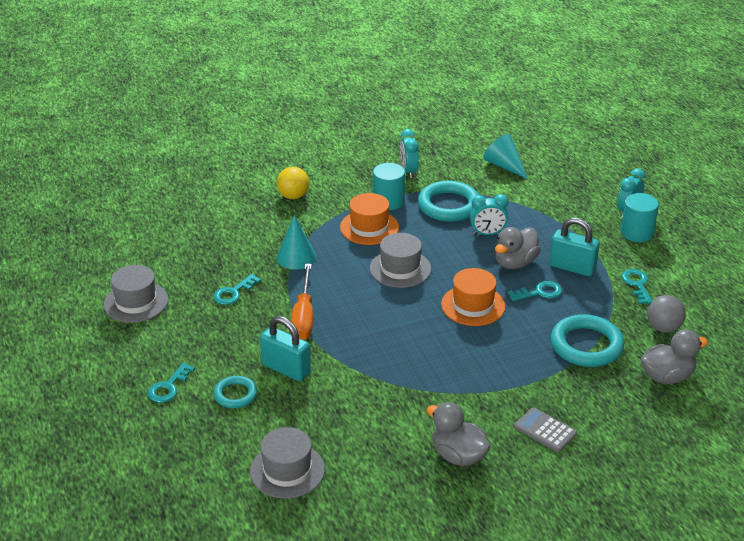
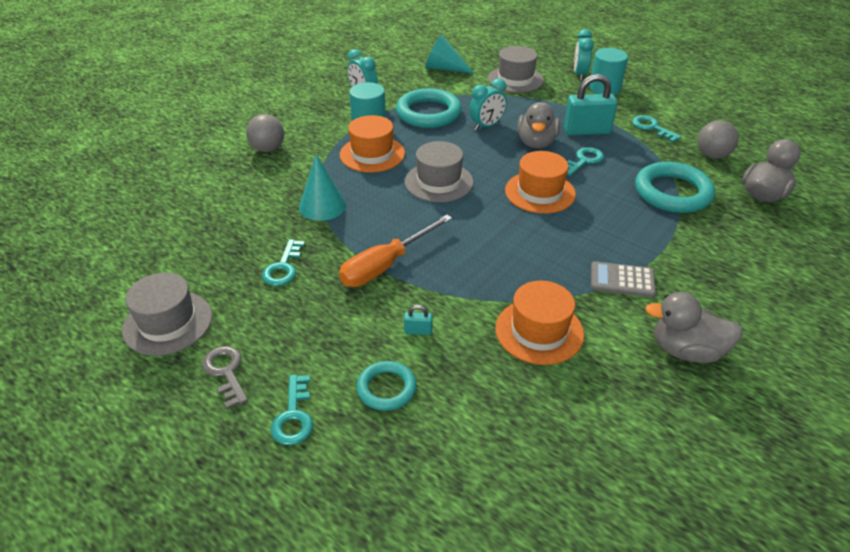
camera: 30 degrees left, 5 degrees up
(148, 346) = (226, 372): none -> grey key
(286, 369) = (418, 331): turquoise padlock -> turquoise padlock, size x0.43
(287, 470) = (533, 460): grey hat -> grey hat (515, 79)
(293, 196) = (268, 149): yellow ball -> grey ball
(303, 317) = (385, 265): orange screwdriver -> orange screwdriver turned 75 degrees clockwise
(367, 401) = (539, 331): none -> orange hat
(545, 430) = (730, 287): grey calculator -> grey calculator (622, 280)

